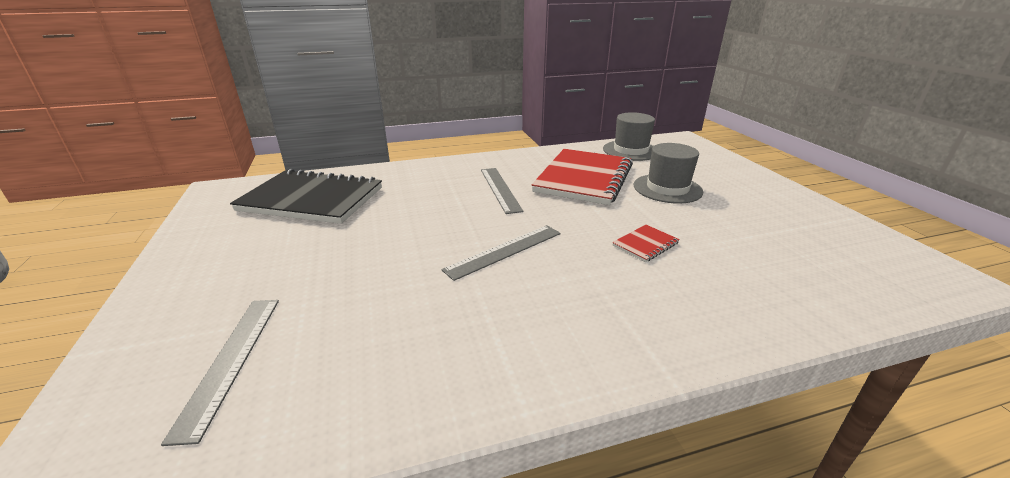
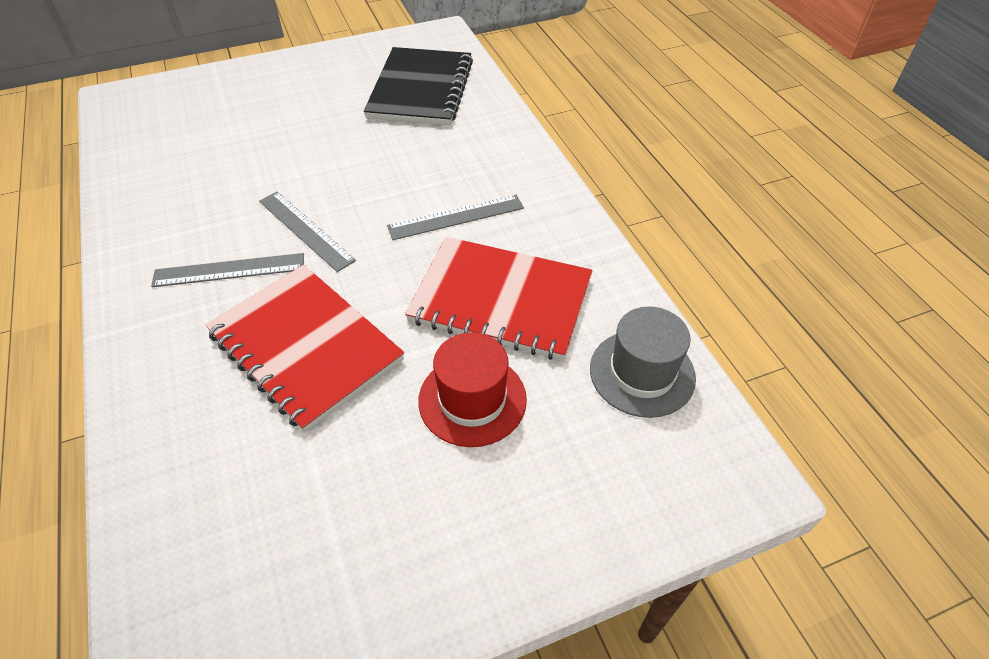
camera: 85 degrees right, 20 degrees up
(230, 360) = (190, 119): grey ruler -> grey ruler (229, 270)
(645, 244) = (305, 347): red notebook -> red notebook, size x2.44
(667, 188) = (472, 400): grey hat -> red hat

